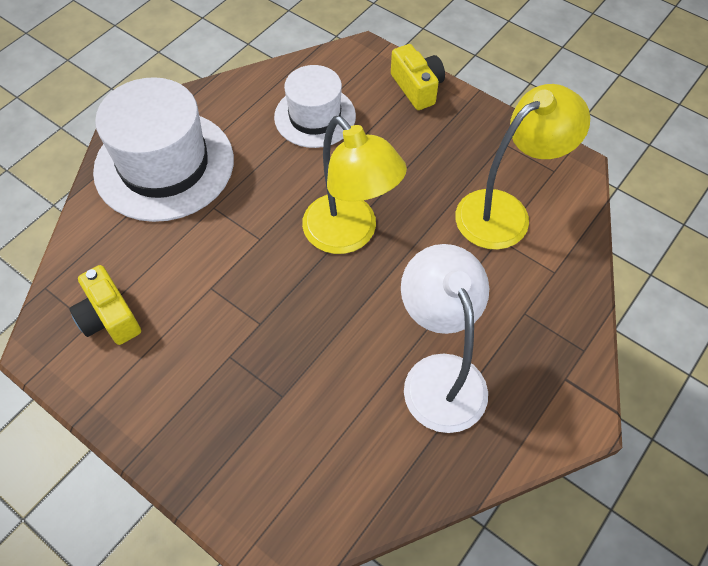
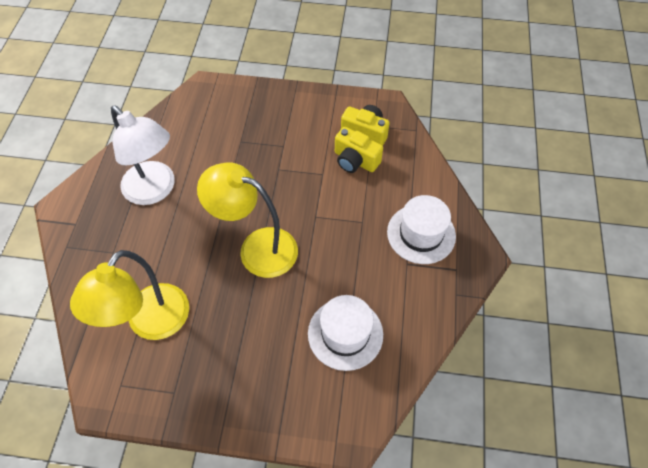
camera: 150 degrees right, 0 degrees up
(164, 165) = (421, 234): white hat -> white hat, size x0.61
(417, 88) = (277, 415): yellow camera -> yellow camera (355, 160)

